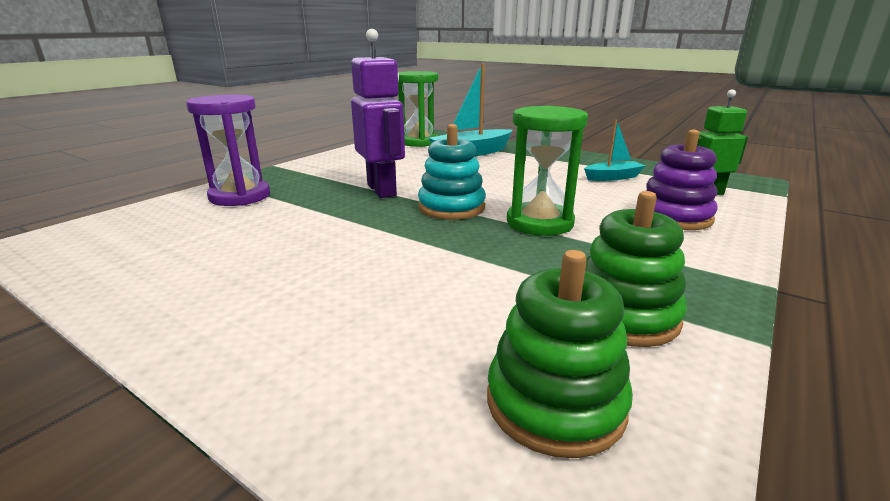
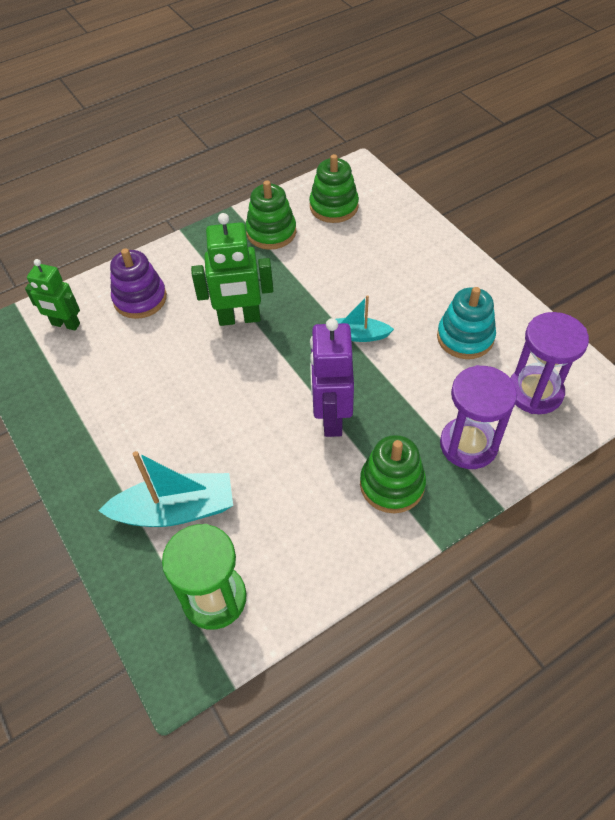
camera: 155 degrees left, 30 degrees up
(142, 231) = (535, 392): none -> purple hourglass
(314, 175) = (392, 484): none -> green stacking toy
(451, 207) = (287, 362): turquoise stacking toy -> turquoise stacking toy (465, 337)
(539, 223) = (239, 319): green hourglass -> green robot
(612, 177) = (99, 379): turquoise boat -> turquoise boat (358, 335)

